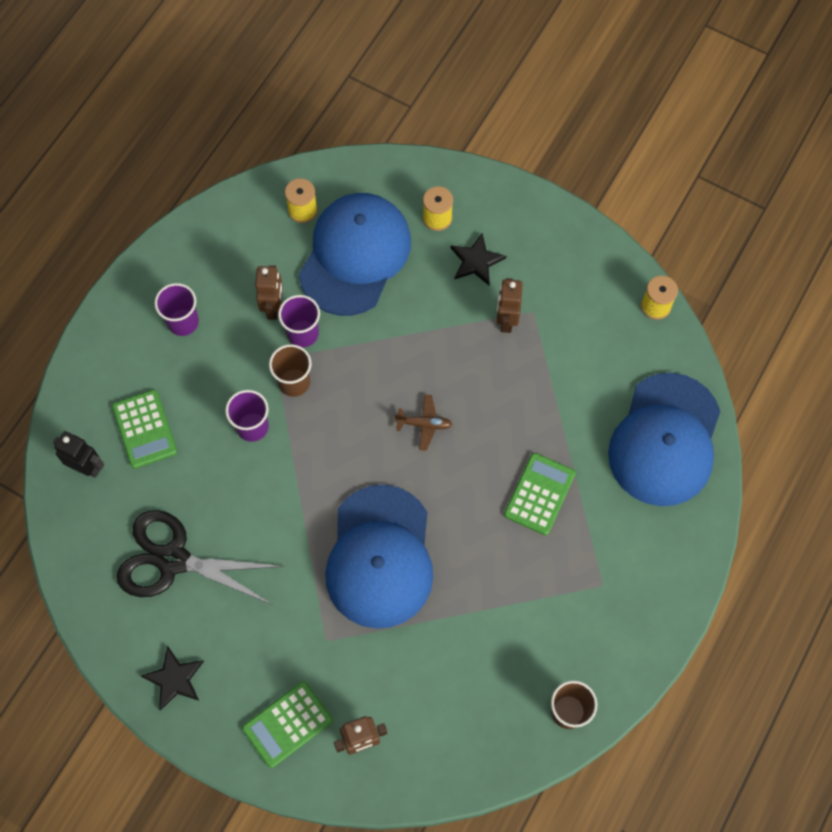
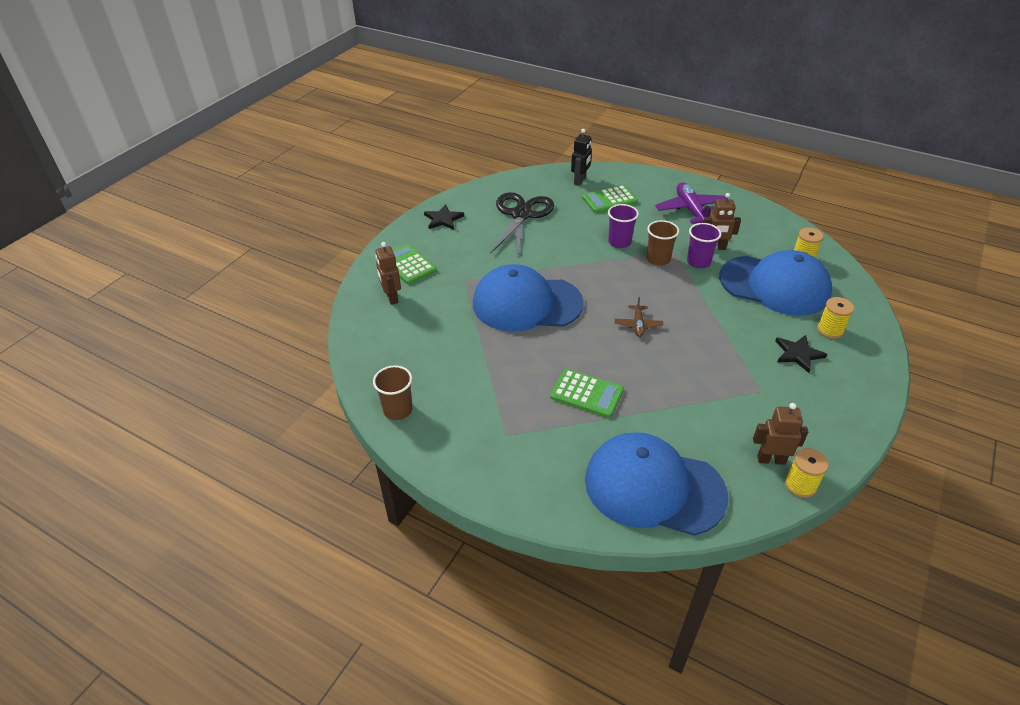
camera: 90 degrees right, 25 degrees down
(183, 322) = (691, 210): purple cup -> purple plane
(506, 320) = (746, 373): brown robot -> brown robot (771, 459)

